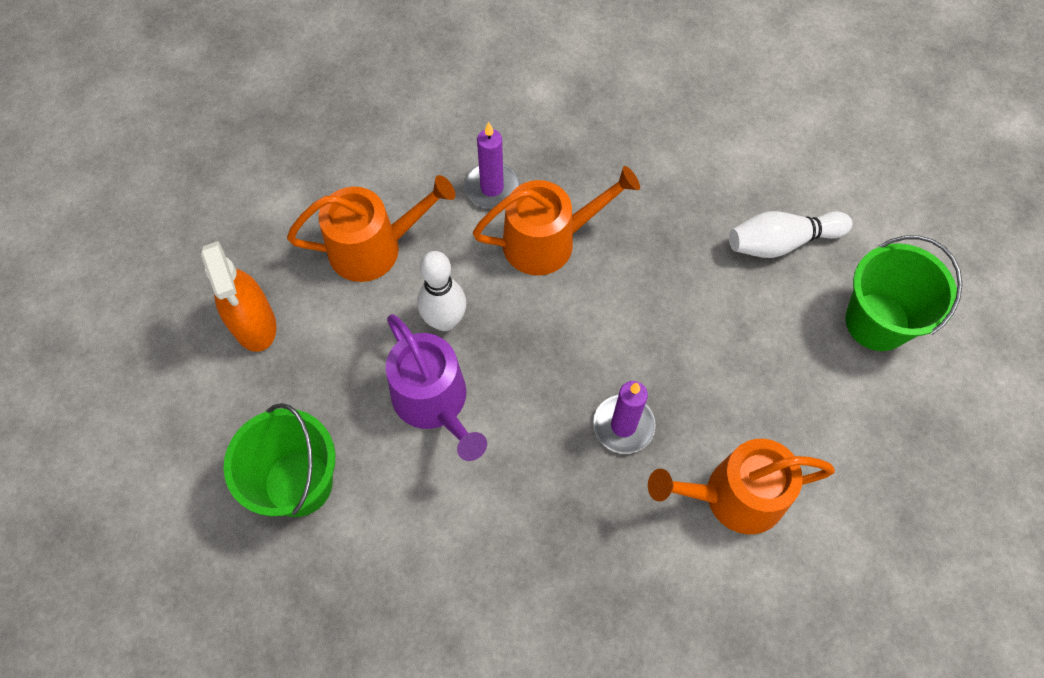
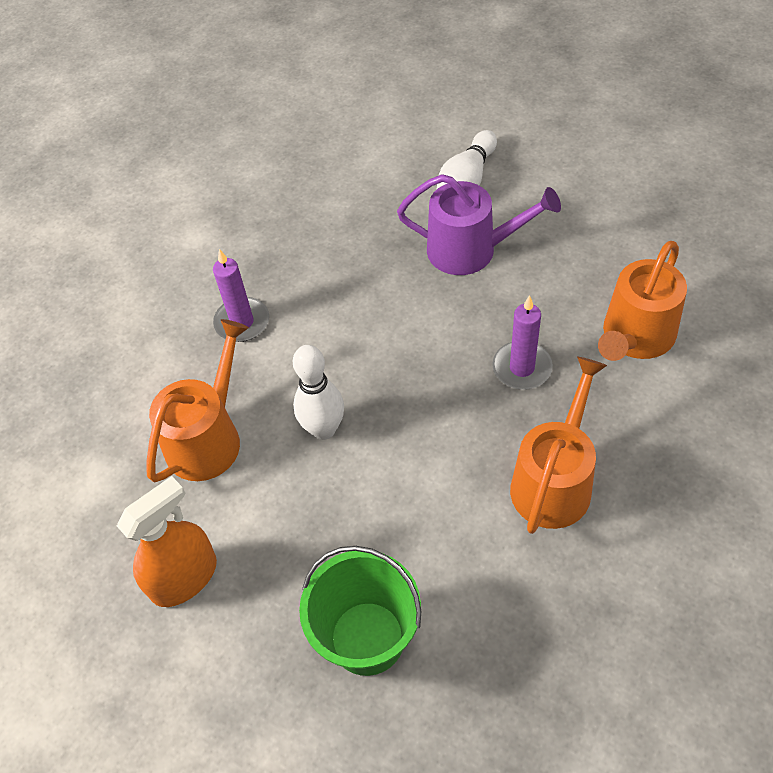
camera: 45 degrees left, 10 degrees down
(254, 323) = (184, 577): orange spray bottle -> orange spray bottle turned 60 degrees counterclockwise
(434, 402) = (387, 483): purple watering can -> purple watering can (470, 250)
(547, 241) = (325, 316): orange watering can -> orange watering can (554, 481)
(877, 322) = (574, 173): green bucket -> none

